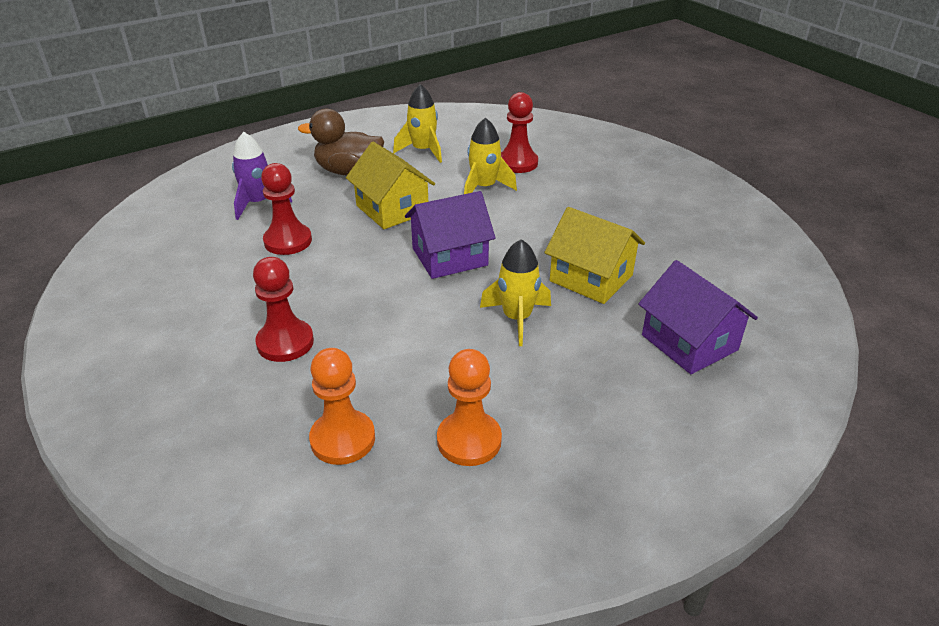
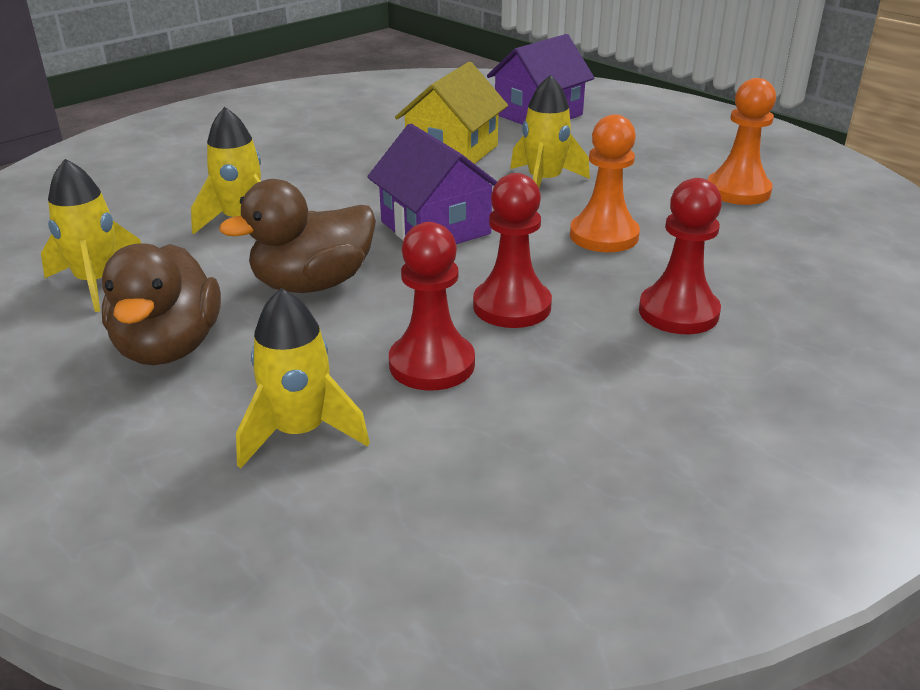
camera: 100 degrees left, 5 degrees down
(258, 203) = (300, 432): purple rocket -> yellow rocket
(342, 439) = (795, 248): orange pawn -> orange pawn (604, 236)
(392, 209) = (313, 284): yellow house -> brown duck
(517, 163) = (163, 203): red pawn -> red pawn (512, 306)

